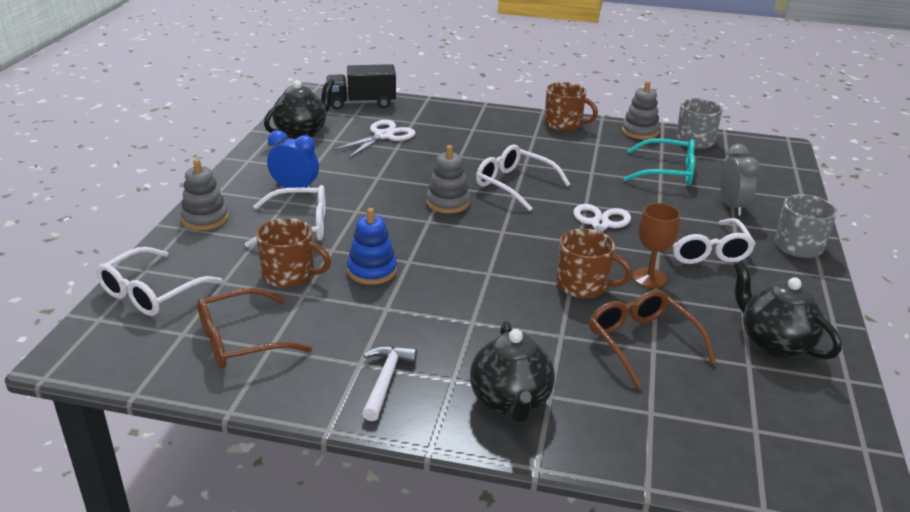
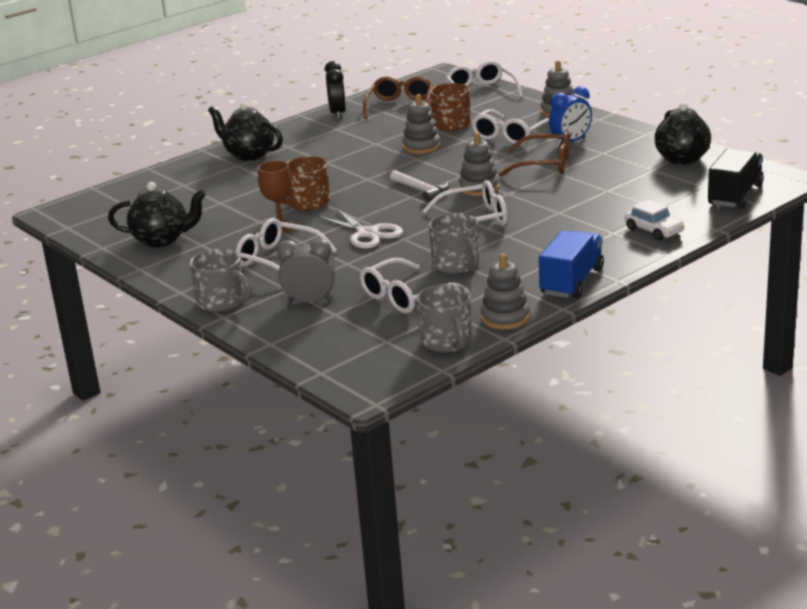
camera: 130 degrees right, 5 degrees down
(301, 389) = (337, 114): none -> black clock
(372, 271) = (421, 146): blue stacking toy -> grey stacking toy
(383, 136) = (639, 190): white scissors -> none
(385, 380) = (313, 132): white hammer -> white hammer (421, 190)
(453, 116) = (654, 231): none -> white car
(564, 124) = (572, 282): brown mug -> blue truck
(597, 168) = (456, 265): none -> grey mug
(642, 343) = (230, 201): brown glasses -> brown glasses (544, 165)
(667, 172) = (405, 296): turquoise glasses -> white glasses
(732, 207) = (309, 301): grey clock -> grey clock turned 150 degrees clockwise

